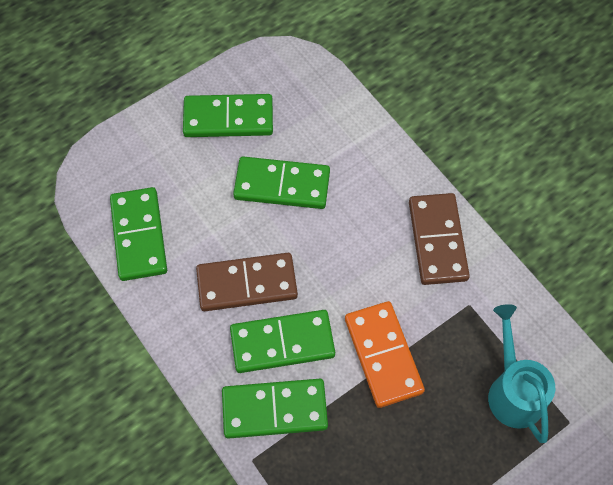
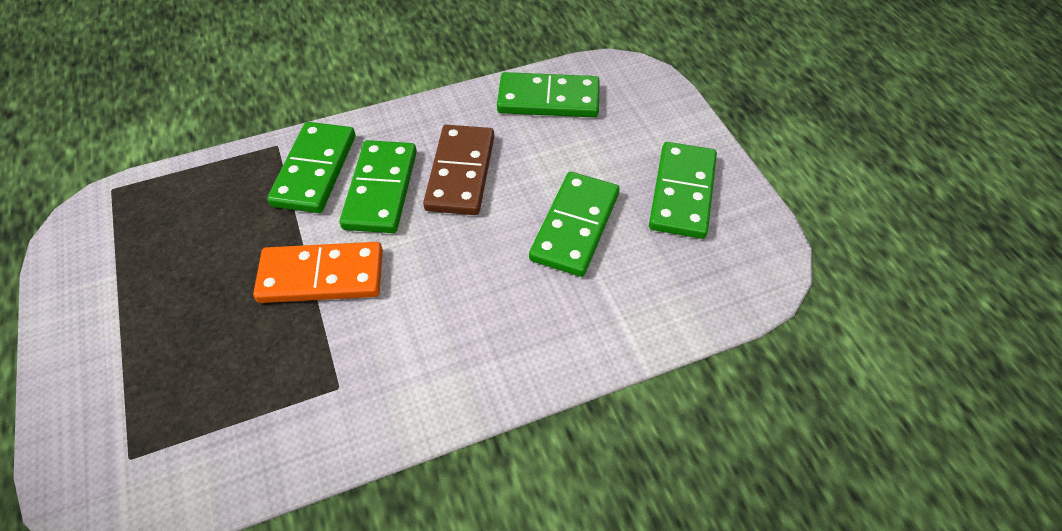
camera: 105 degrees right, 10 degrees down
(437, 240) = (441, 376): brown domino -> none
(512, 390) = (207, 403): turquoise watering can -> none

